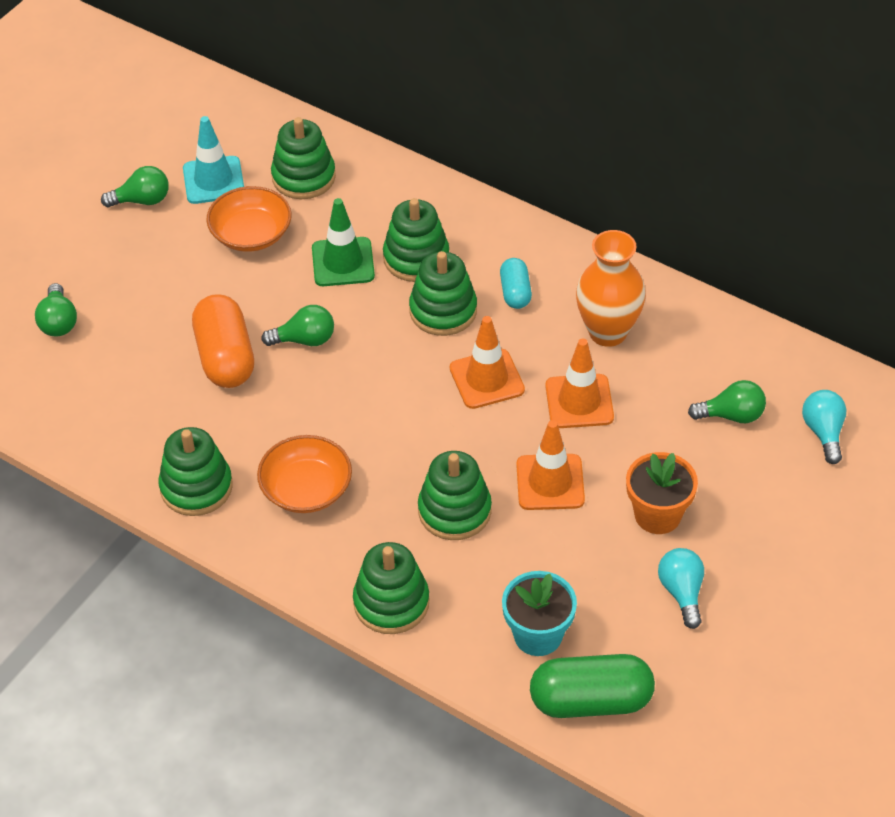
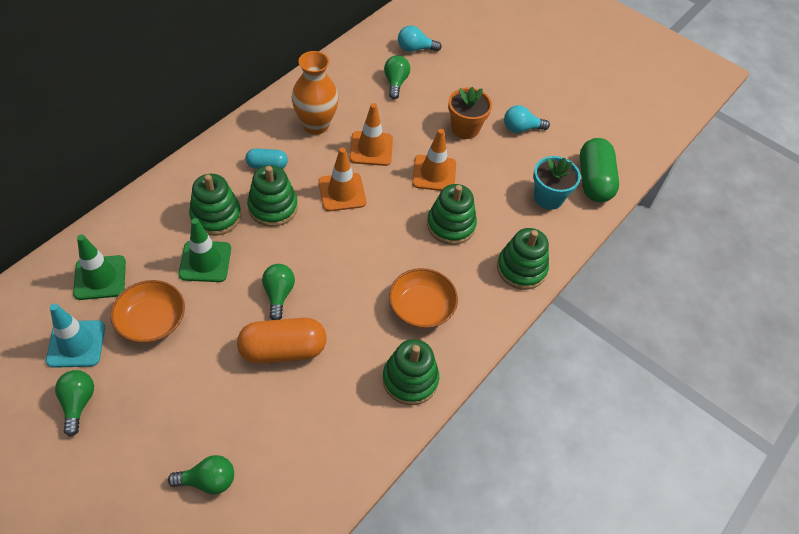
camera: 90 degrees left, 5 degrees up
(303, 177) = (100, 278): green stacking toy -> green traffic cone

